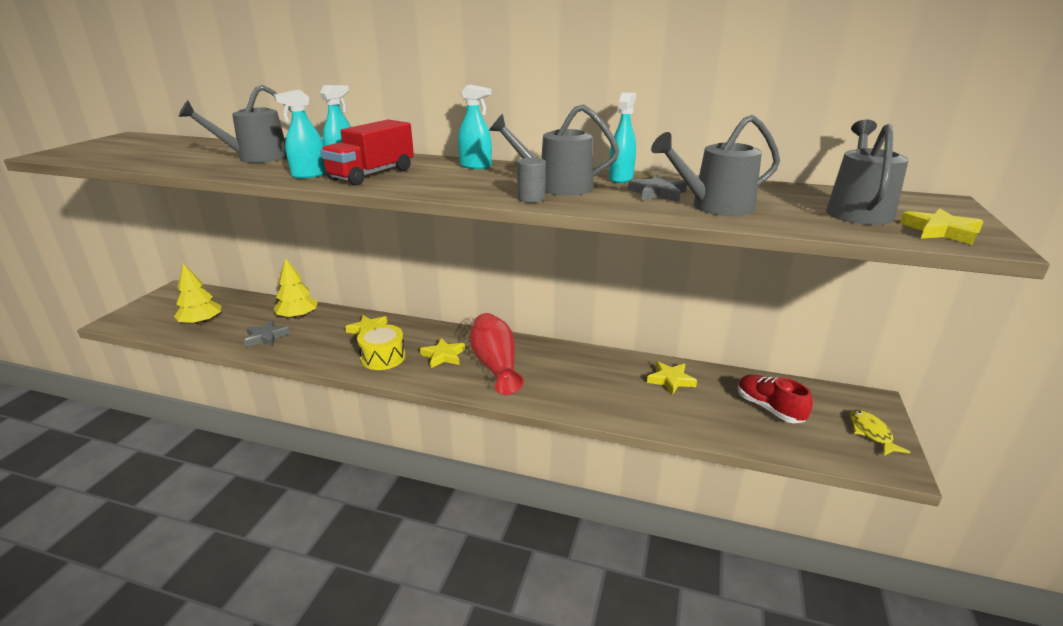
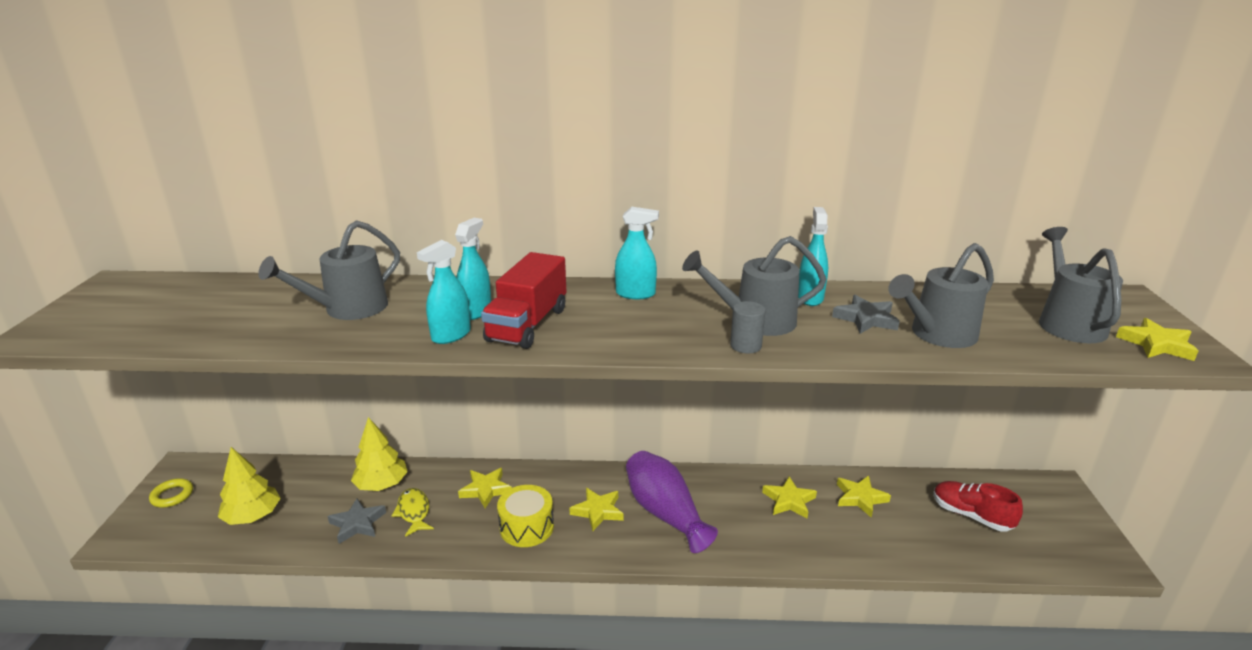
camera: 15 degrees left, 0 degrees up
(160, 303) = (172, 496): none -> yellow ring
(495, 365) = (665, 513): red vase -> purple vase
(605, 372) = (789, 501): none -> yellow star
(871, 433) = (1075, 526): yellow fish -> yellow fish (414, 512)

